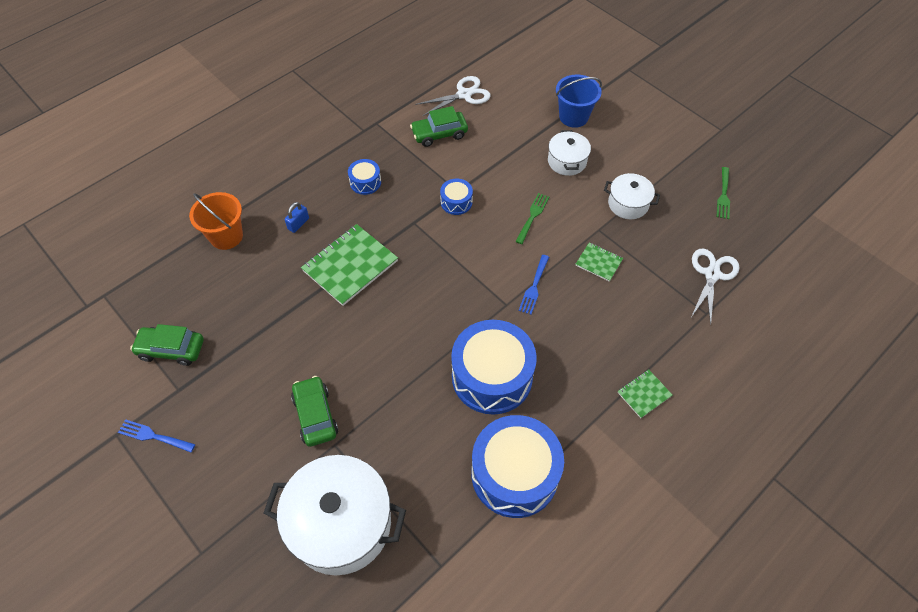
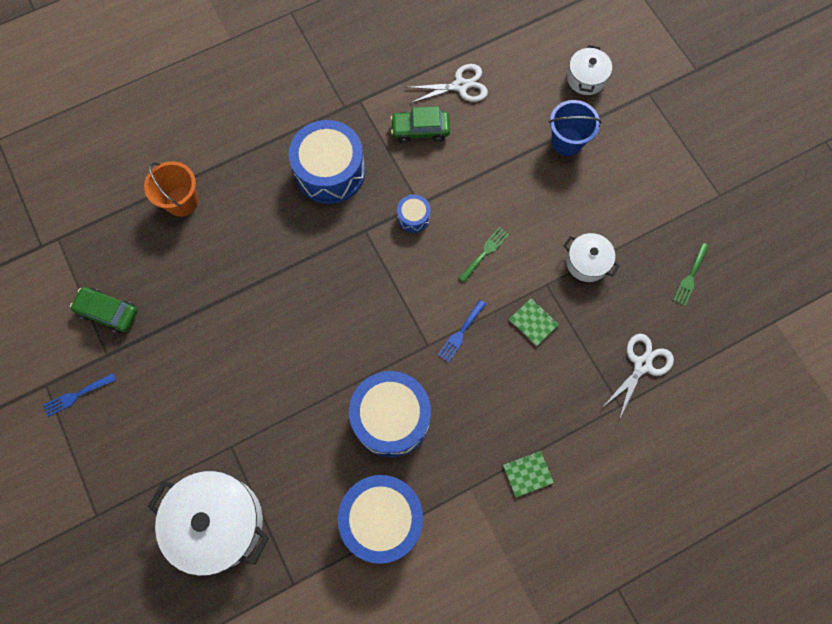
camera: 15 degrees right, 15 degrees up
(153, 436) = (77, 395): blue fork -> blue fork turned 60 degrees counterclockwise
(298, 224) = (253, 204): blue padlock -> none
(315, 415) = (221, 413): green car -> none
(350, 266) = (291, 264): green notebook -> none
(365, 182) = (330, 171): blue drum -> blue drum, size x2.18
(567, 161) = (541, 195): white pot -> white pot (586, 78)

